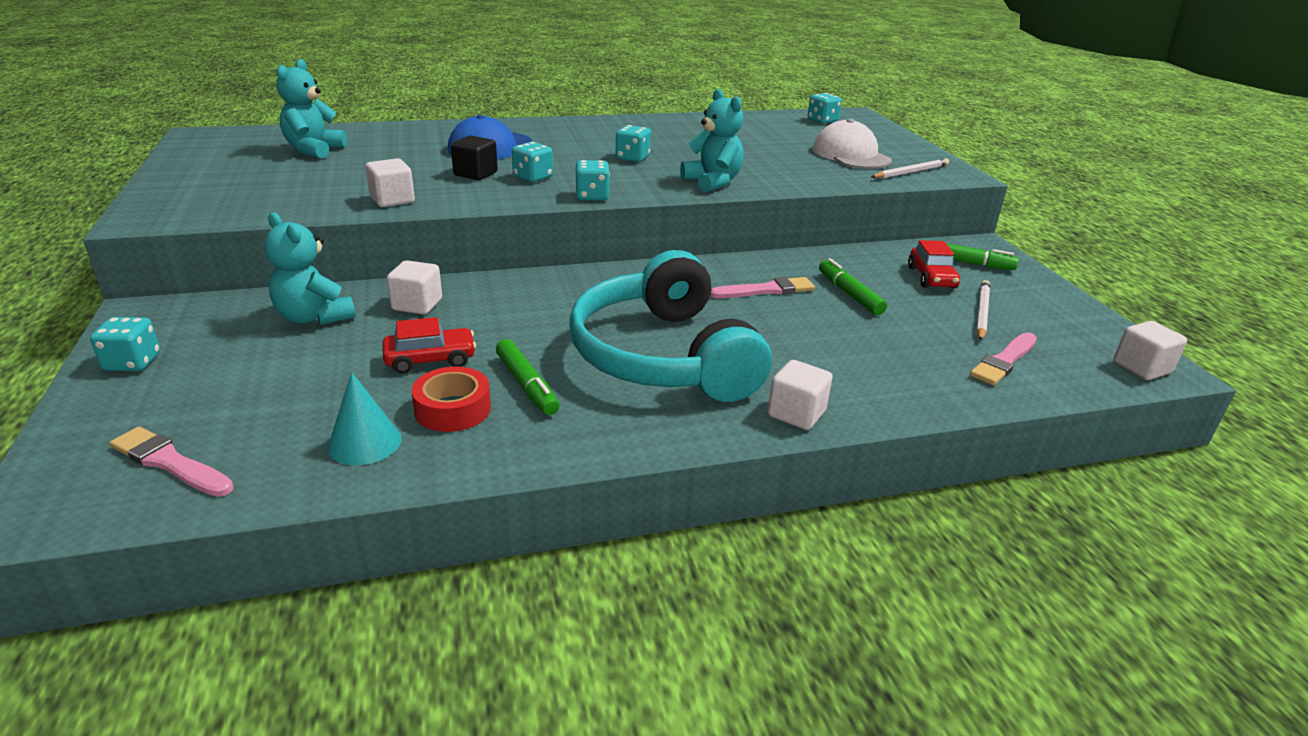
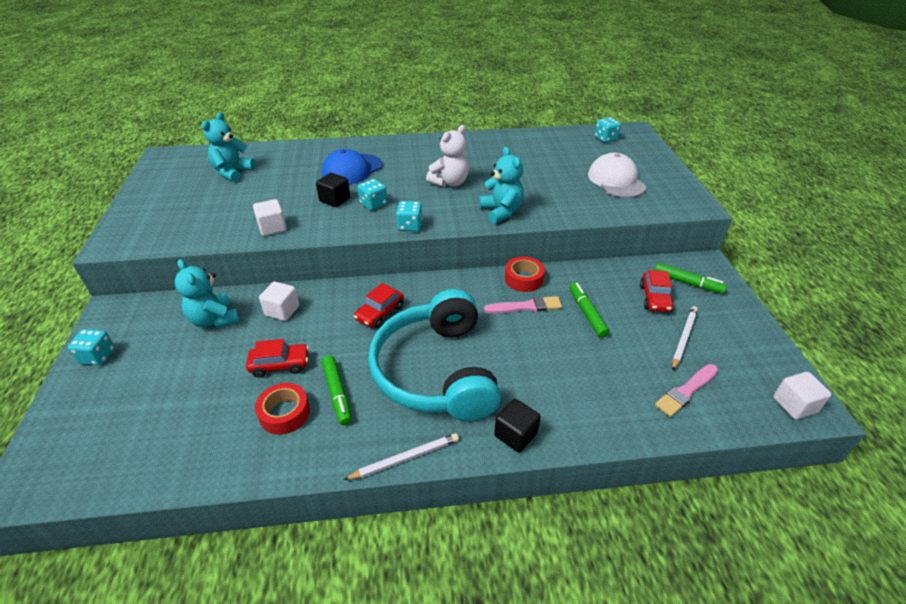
camera: 10 degrees right, 10 degrees up
(170, 463) = (105, 449): pink brush -> none
(364, 442) = (223, 440): turquoise cone -> none
(563, 302) = (380, 313): none -> red car
(632, 158) = (450, 182): turquoise dice -> white teddy bear
(753, 264) = (523, 279): none -> red tape
(796, 413) = (515, 435): white cube -> black cube
(910, 172) = (657, 201): white pencil -> white pencil (405, 458)

